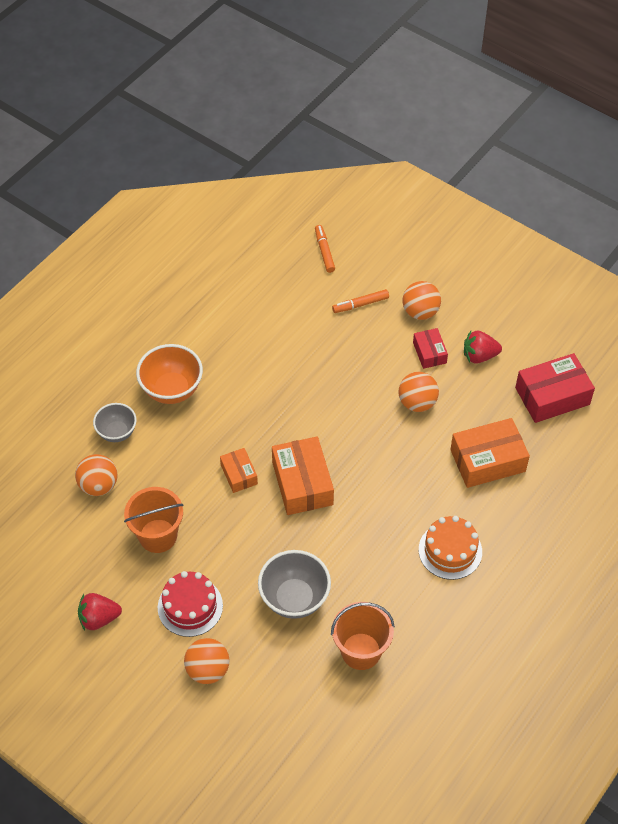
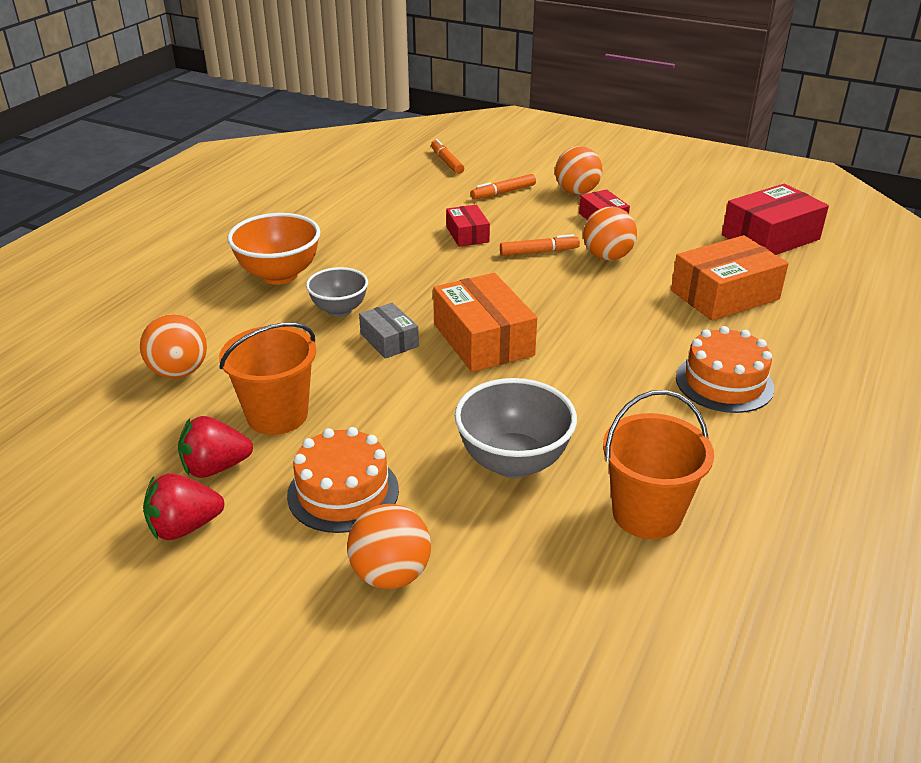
camera: 10 degrees left, 20 degrees down
(117, 432) = (205, 319): grey bowl -> grey bowl (339, 310)
(190, 606) = (343, 492): red cake -> orange cake
(239, 474) = (389, 340): orange box -> grey box
(318, 359) = (467, 234): none -> red box
(367, 389) = (539, 252): none -> orange marker
(479, 356) = (664, 216): red strawberry -> red strawberry (215, 468)

